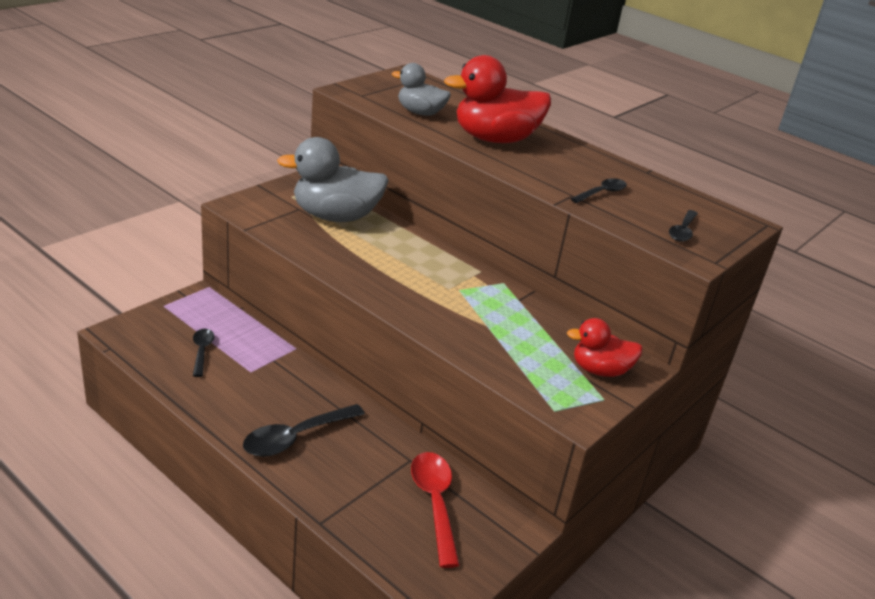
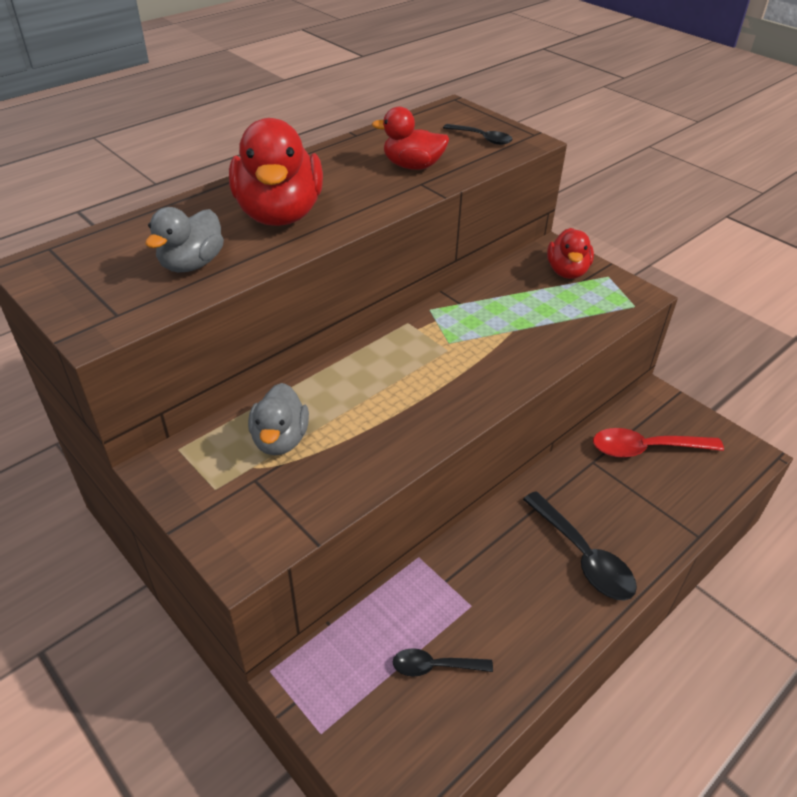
camera: 80 degrees left, 10 degrees up
(335, 216) = (280, 440): grey duck -> grey duck, size x0.59
(602, 193) = (412, 166): black spoon -> red duck

